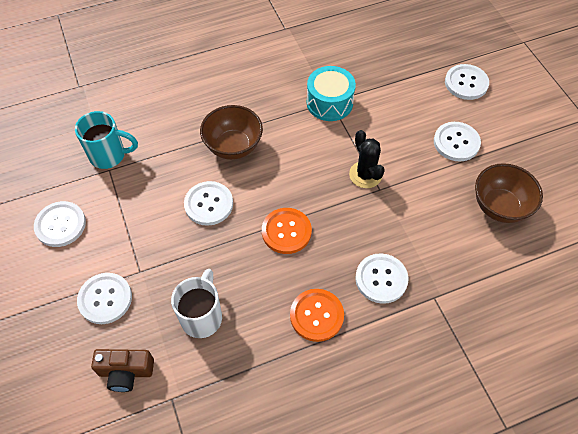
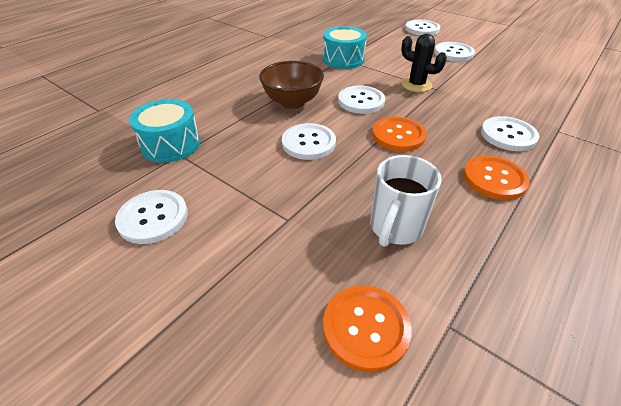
camera: 30 degrees left, 15 degrees down
(105, 299) = (269, 263): white button -> white button (361, 101)
(109, 155) = (171, 144): turquoise mug -> turquoise drum
(126, 372) = (365, 328): brown camera -> orange button
(202, 317) = (395, 228): white mug -> white mug turned 135 degrees counterclockwise
(499, 207) = (523, 72): brown bowl -> none

